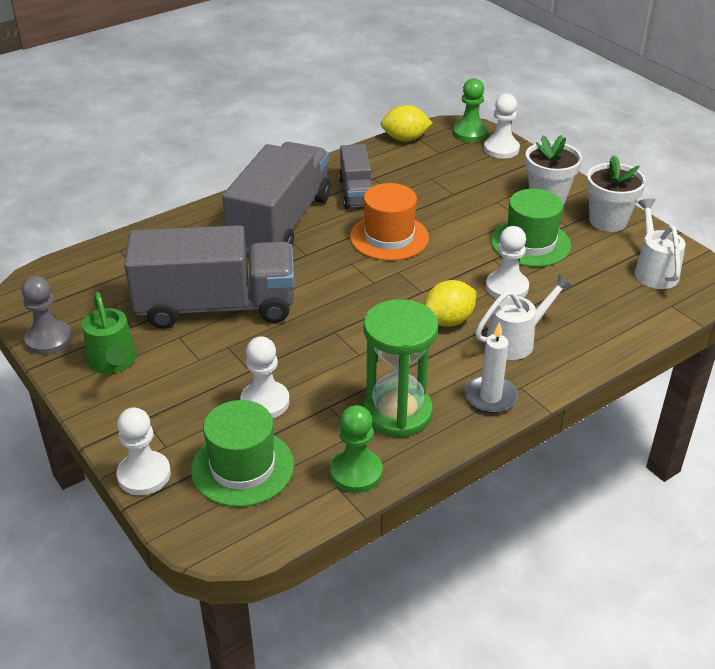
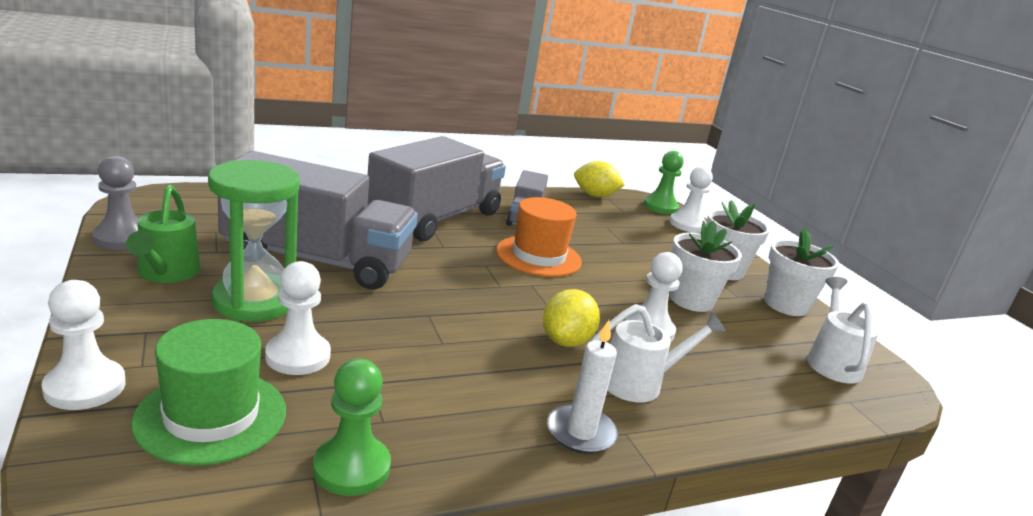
camera: 10 degrees right, 15 degrees down
(397, 413) = (451, 415): green hourglass -> green hourglass (254, 301)
(448, 321) = (566, 341): yellow lemon -> yellow lemon turned 45 degrees counterclockwise
(530, 243) = (691, 300): green hat -> white flower pot

